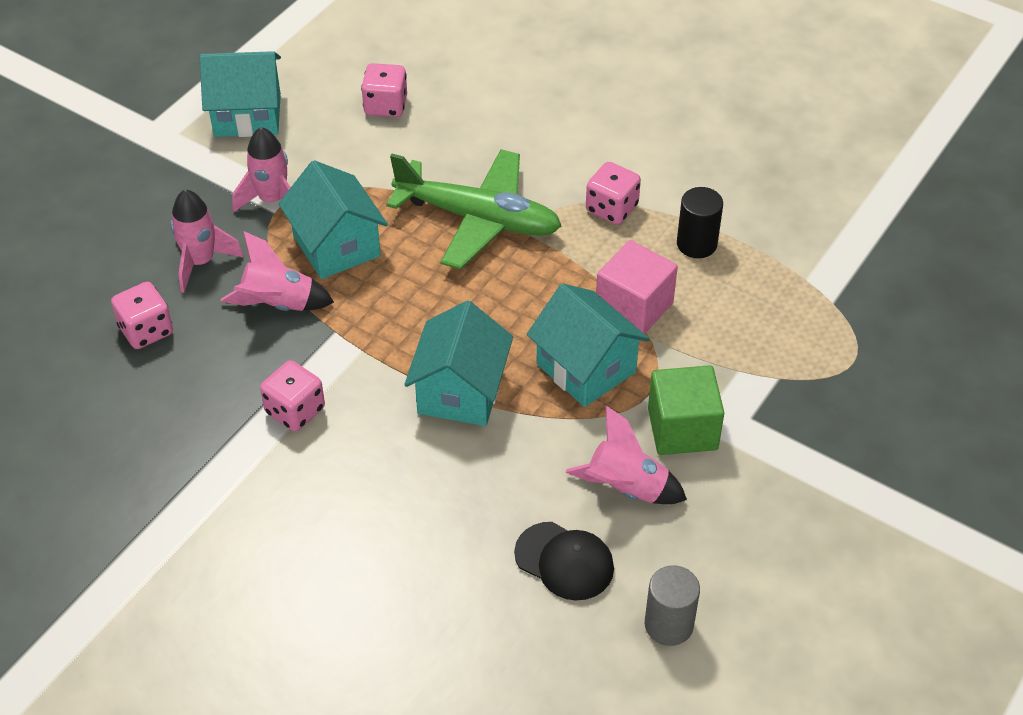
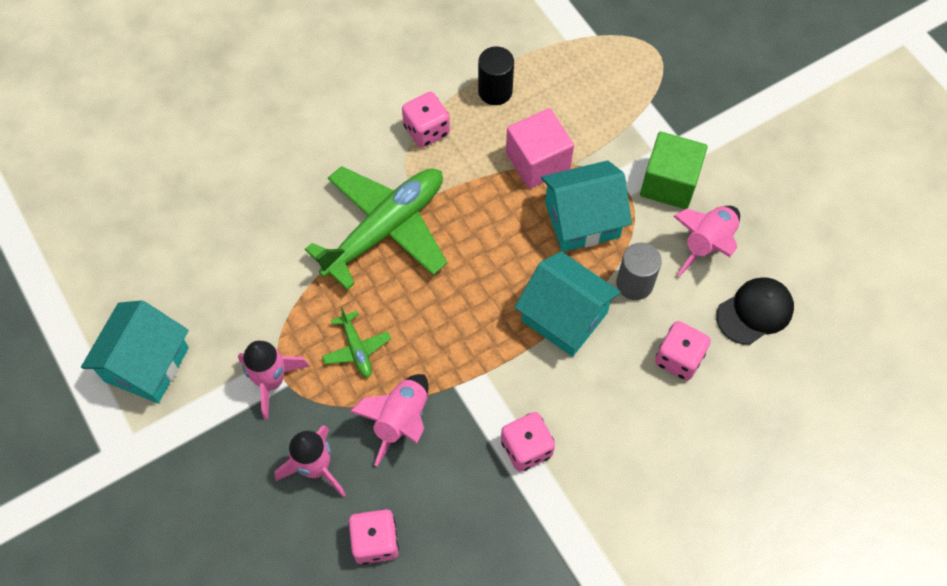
camera: 65 degrees left, 15 degrees up
(336, 246) = (356, 349): turquoise house -> green plane
(385, 106) = (206, 245): pink dice -> pink dice (679, 358)
(668, 625) = (834, 269): grey cylinder -> grey cylinder (634, 283)

